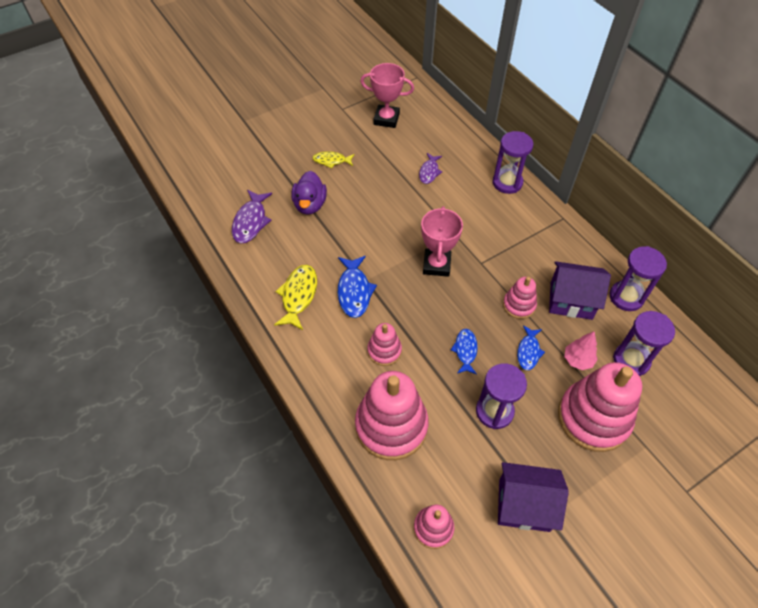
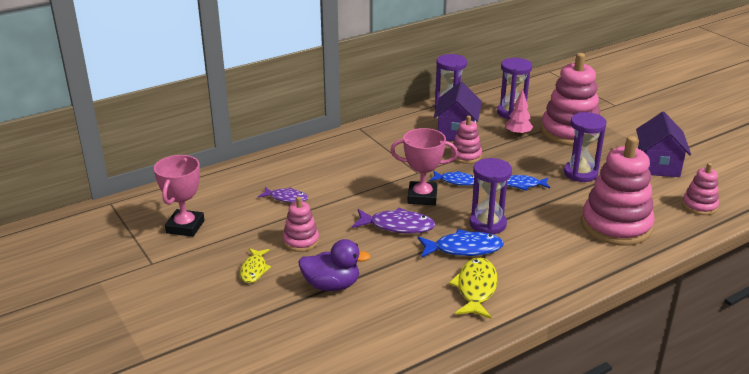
camera: 90 degrees left, 25 degrees down
(251, 222) = (359, 336): purple fish -> purple fish (397, 226)
(298, 295) = (476, 288): yellow fish -> yellow fish turned 90 degrees clockwise
(384, 351) = (535, 229): pink stacking toy -> pink stacking toy (301, 241)
(507, 183) = (309, 153): purple hourglass -> purple hourglass (487, 224)
(528, 351) = (515, 154): blue fish -> blue fish (456, 181)

